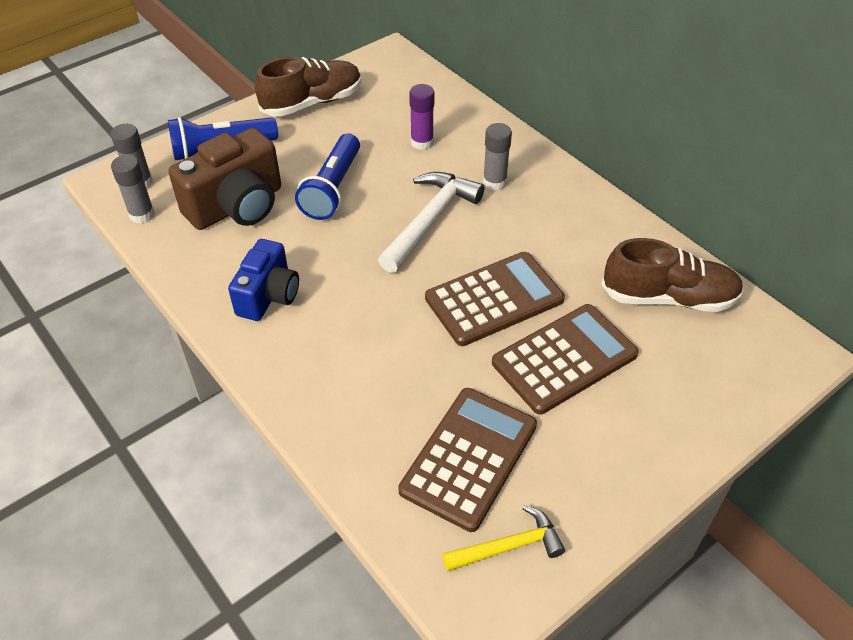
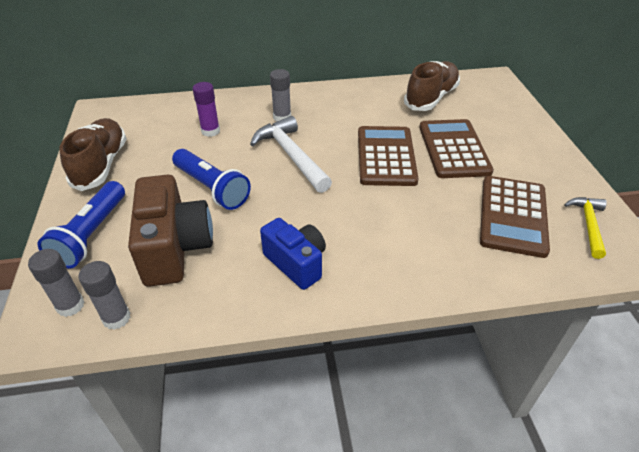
camera: 60 degrees left, 5 degrees down
(469, 458) = (513, 216): brown calculator -> brown calculator turned 135 degrees counterclockwise

